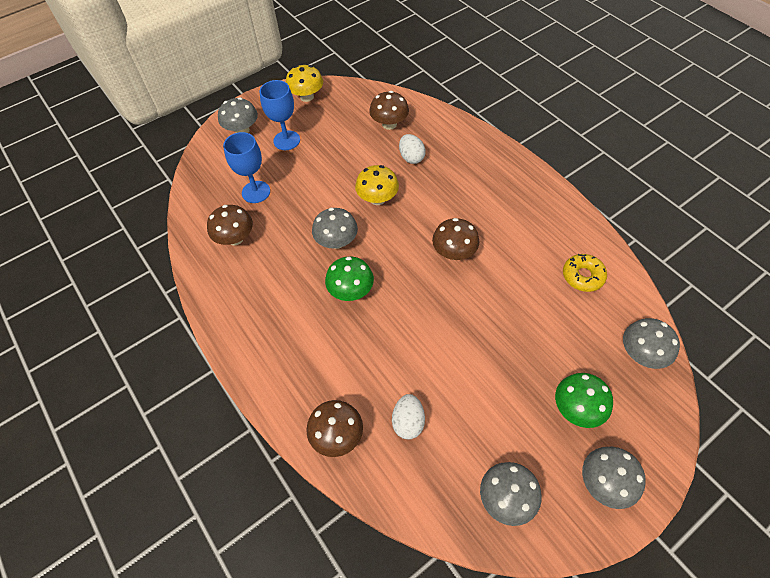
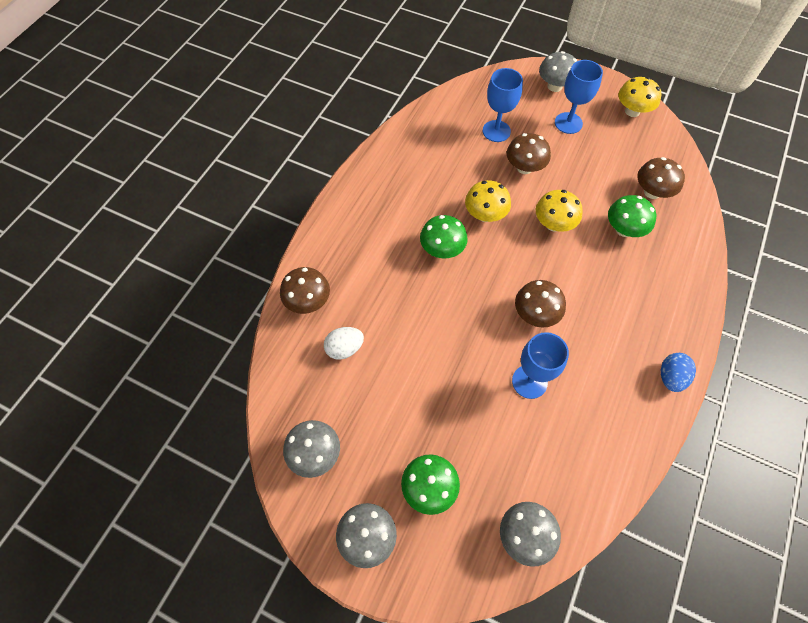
camera: 60 degrees right, 5 degrees up
(235, 238) = (441, 142): brown mushroom -> brown mushroom (524, 167)
(336, 241) = (485, 215): grey mushroom -> yellow mushroom
(411, 157) = (624, 229): white egg -> green mushroom
(512, 286) = (529, 381): none -> blue goblet
(550, 195) = (670, 377): none -> blue egg
(582, 276) = (584, 446): yellow donut -> none

